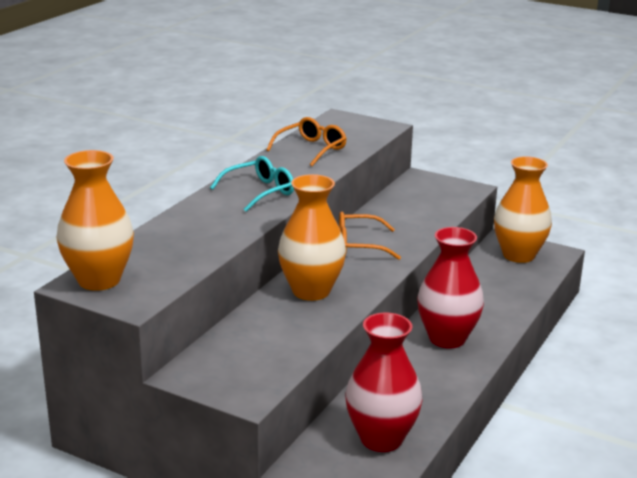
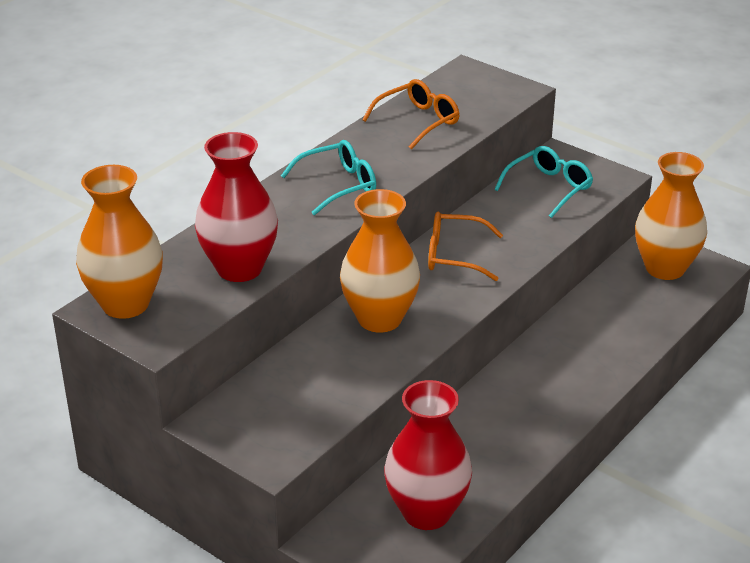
camera: 10 degrees right, 10 degrees up
(419, 198) = (548, 188): none -> turquoise glasses
(447, 338) = (541, 383): red vase -> red vase (239, 268)

